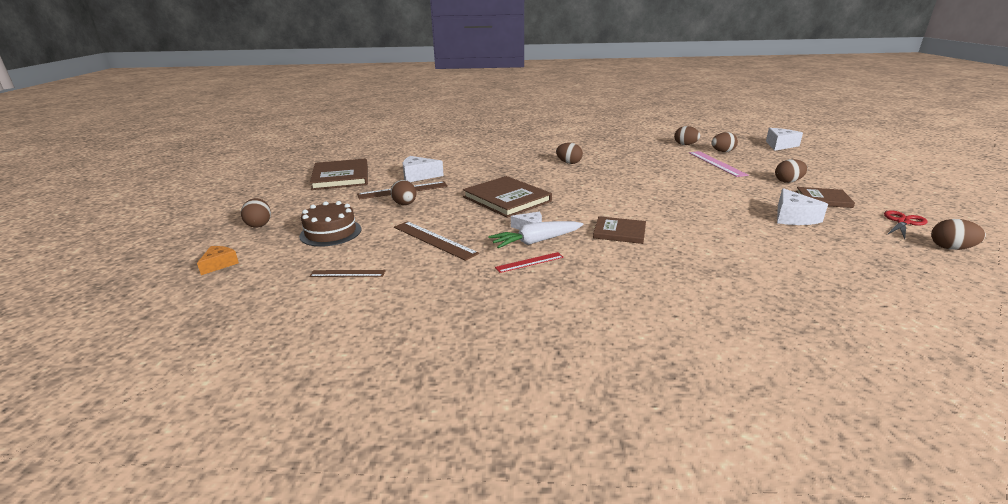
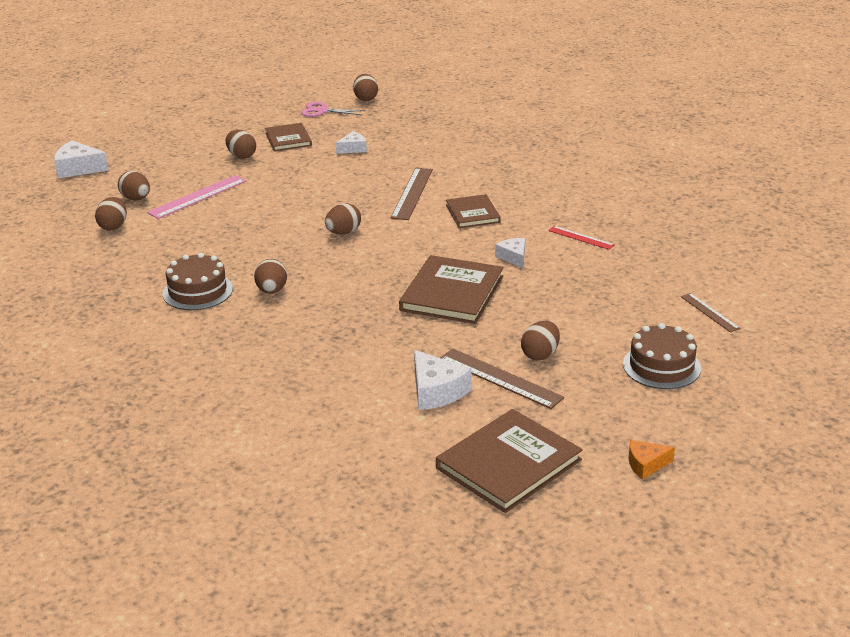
camera: 120 degrees left, 5 degrees up
(219, 264) = (797, 393): orange cheese -> orange cheese (646, 464)
(259, 224) = (710, 430): brown egg -> brown egg (343, 232)
(434, 240) = (599, 297): brown ruler -> brown ruler (412, 193)
(536, 241) = (538, 246): white carrot -> none
(587, 151) = (197, 291): none -> brown cake
(793, 217) = (353, 148): white cheese -> white cheese, size x0.62
(903, 222) = (322, 111): red scissors -> pink scissors

